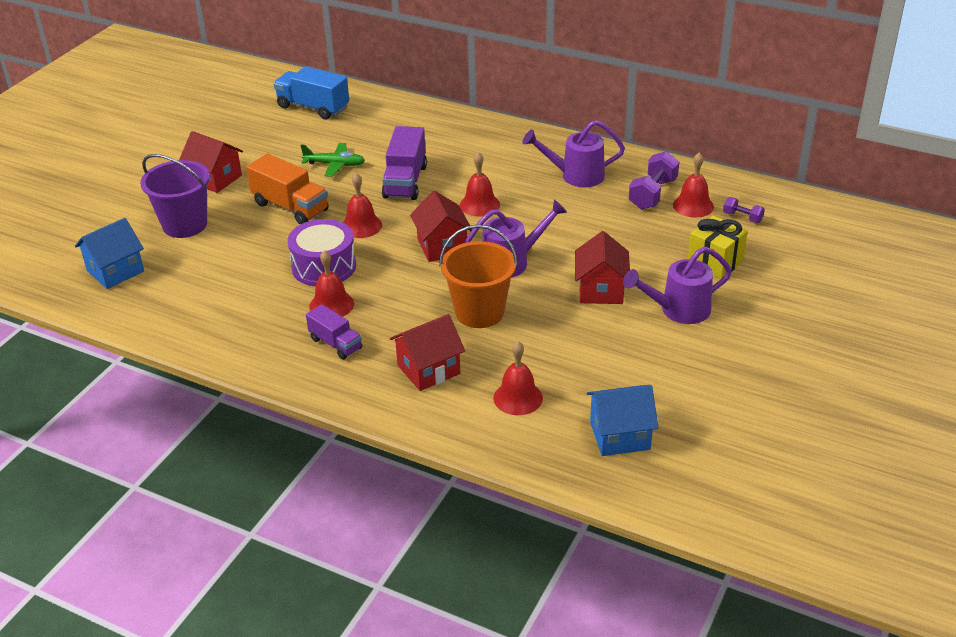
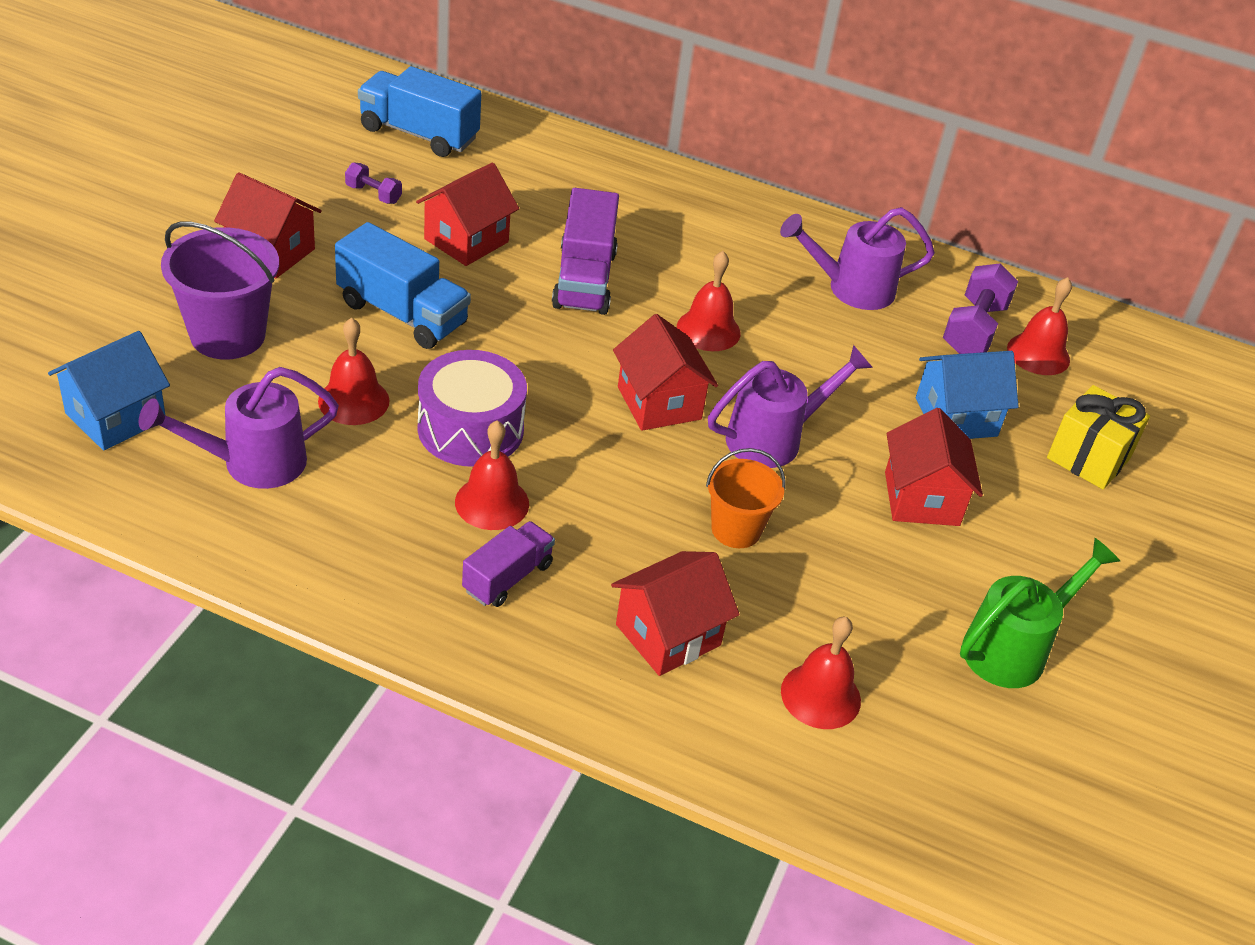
camera: 10 degrees left, 5 degrees up
(290, 207) = (402, 314): orange truck -> blue truck
(335, 165) = (466, 240): green plane -> red house
(335, 343) = (507, 577): purple truck -> purple truck turned 90 degrees counterclockwise
(361, 226) = (523, 356): red bell -> red bell (353, 400)
(479, 312) = (736, 529): orange bucket -> orange bucket, size x0.63
(620, 435) = (994, 774): blue house -> blue house (956, 417)
(645, 368) = (1013, 648): none -> green watering can
(678, 310) = (1047, 542): purple watering can -> purple watering can (252, 463)
(742, 217) = (1115, 380): purple dumbbell -> purple dumbbell (373, 194)

